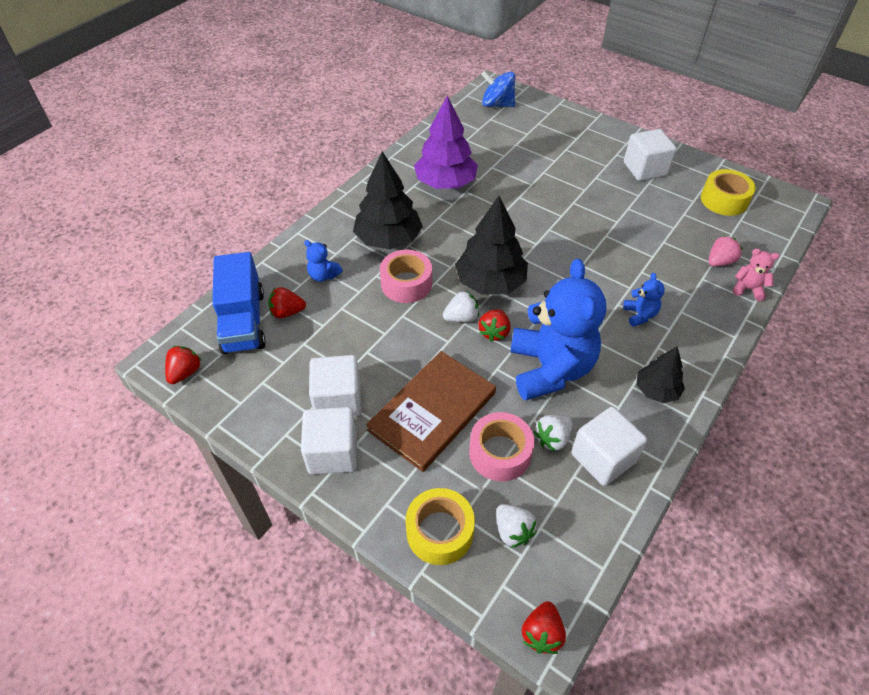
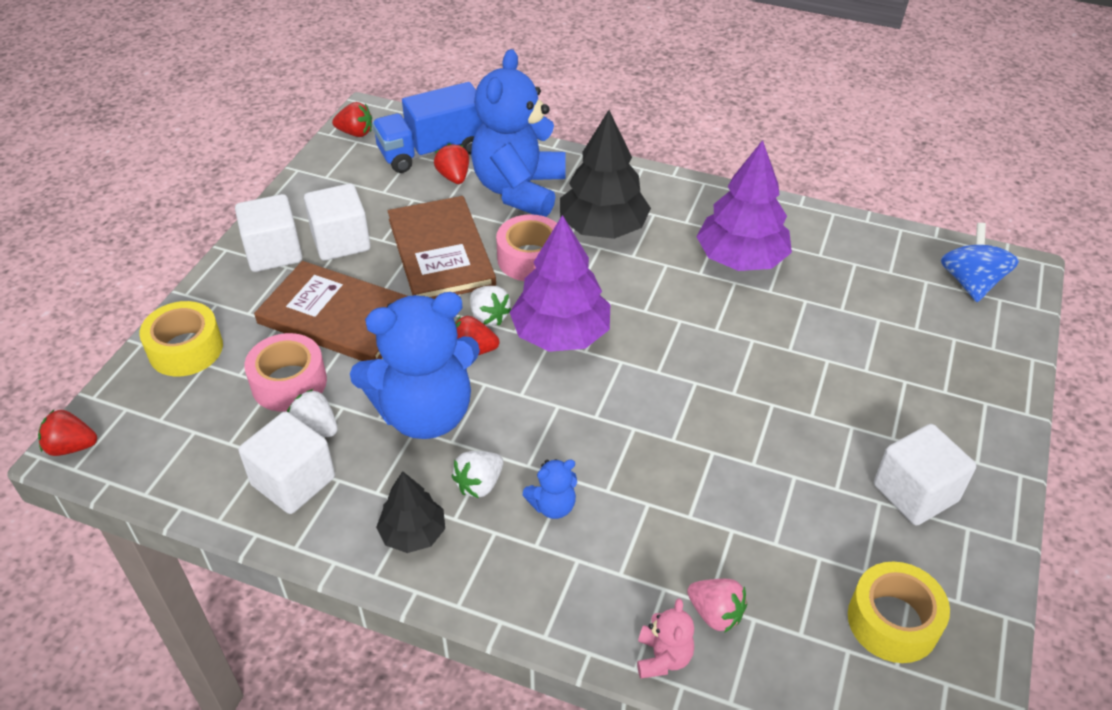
camera: 75 degrees right, 5 degrees down
(323, 275) = (519, 190): blue teddy bear -> blue teddy bear, size x2.41
(379, 334) = (441, 252): none -> brown book
(490, 282) = (561, 334): black tree -> purple tree
(513, 531) = (188, 408): white strawberry -> white strawberry (479, 484)

